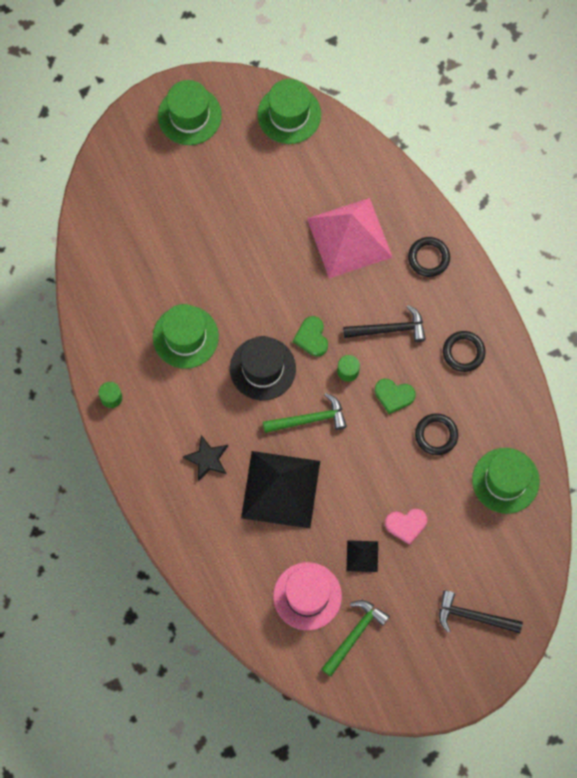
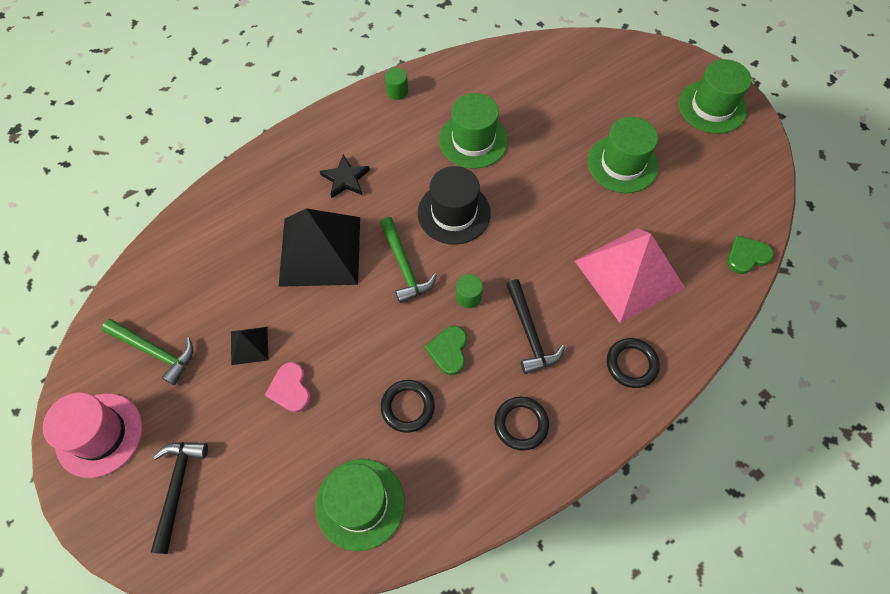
camera: 80 degrees right, 10 degrees down
(289, 114) = (751, 193): green hat -> green hat (622, 164)
(307, 596) = (200, 295): pink hat -> pink hat (99, 434)
(312, 337) = (500, 254): green heart -> green heart (746, 256)

